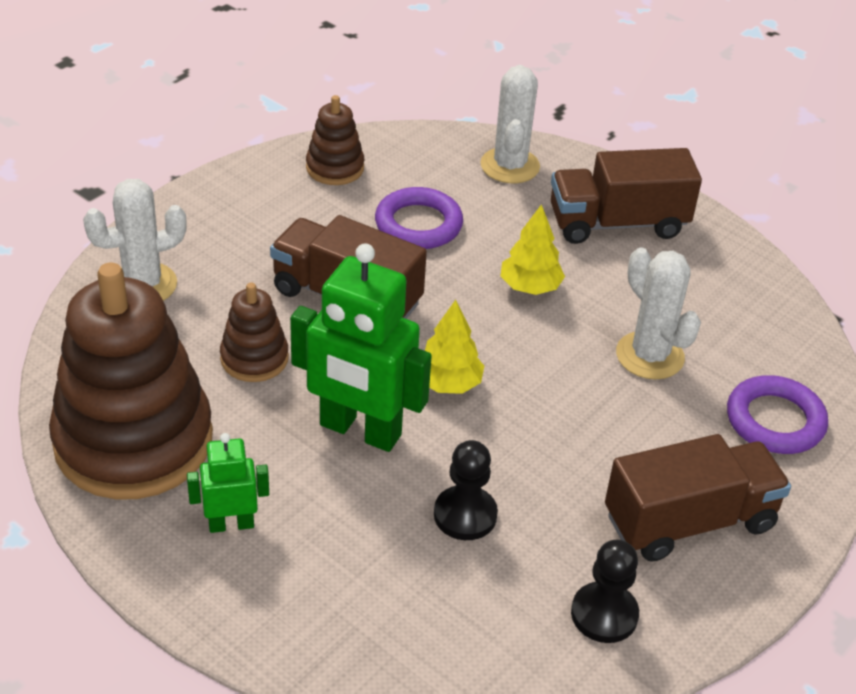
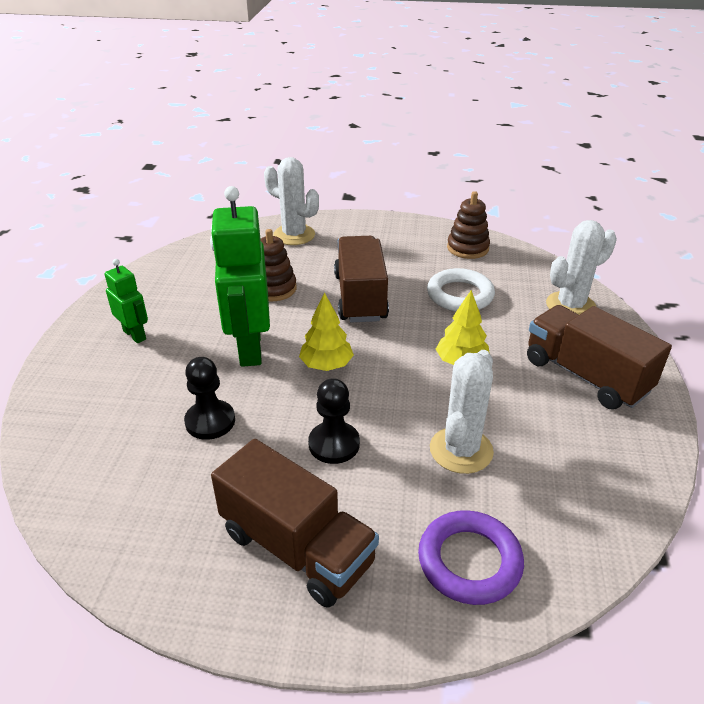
camera: 60 degrees right, 5 degrees down
(133, 441) = (174, 280): brown stacking toy -> none
(418, 224) = (460, 295): purple ring -> white ring
(604, 614) = (160, 533): black pawn -> black pawn (334, 444)

